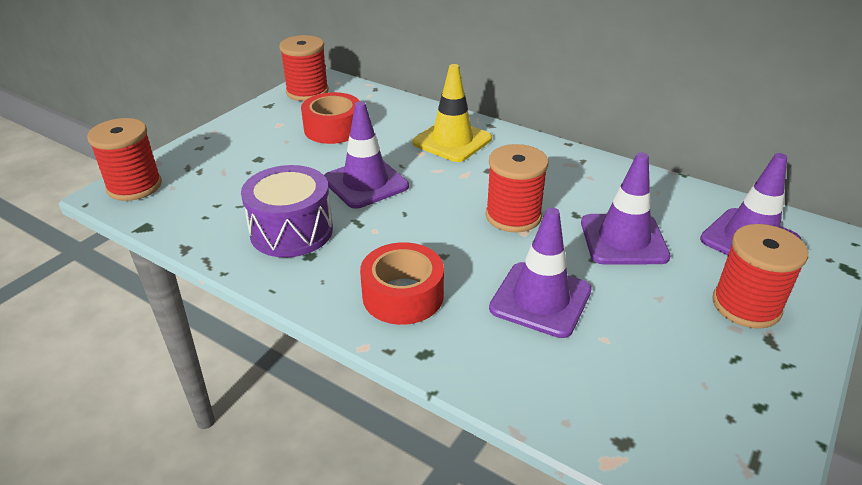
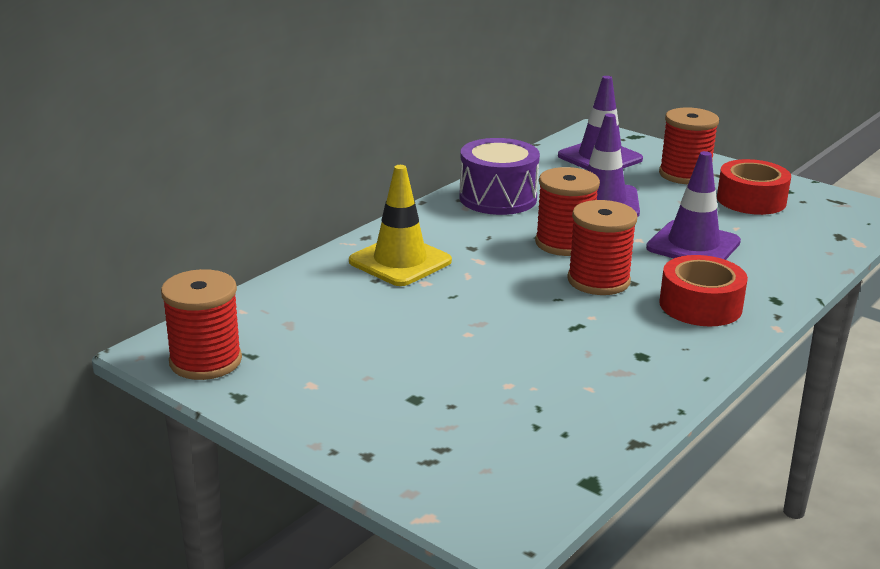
camera: 85 degrees left, 10 degrees down
(134, 186) = (481, 507): red spool -> red spool (598, 281)
(291, 231) = (596, 367): purple drum -> purple drum (498, 198)
(333, 129) = (342, 339): red tape -> red tape (751, 200)
(365, 183) = (492, 319): purple traffic cone -> none

